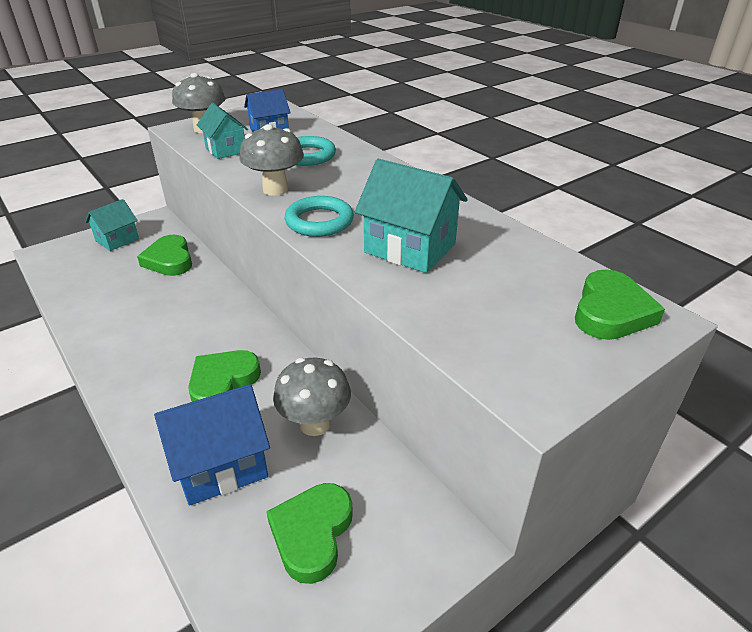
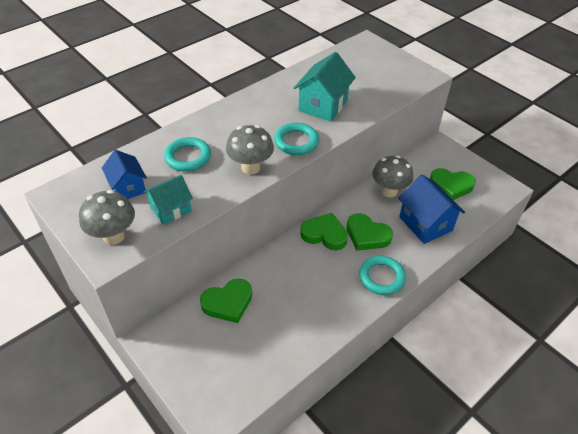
camera: 95 degrees left, 10 degrees up
(117, 240) = (190, 359): turquoise house -> none
(136, 388) = (381, 277): none -> turquoise ring
(611, 312) = (366, 51): green heart -> green heart (324, 234)

